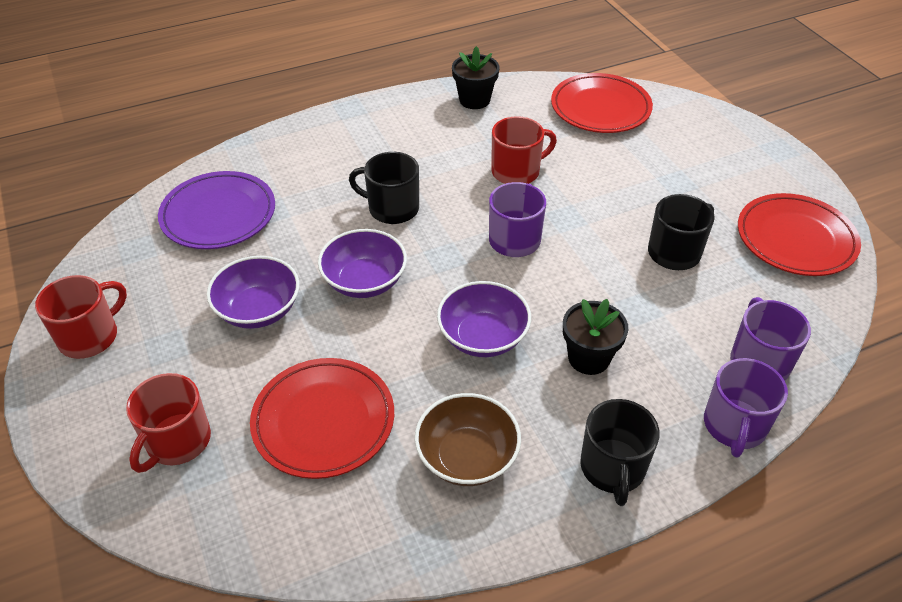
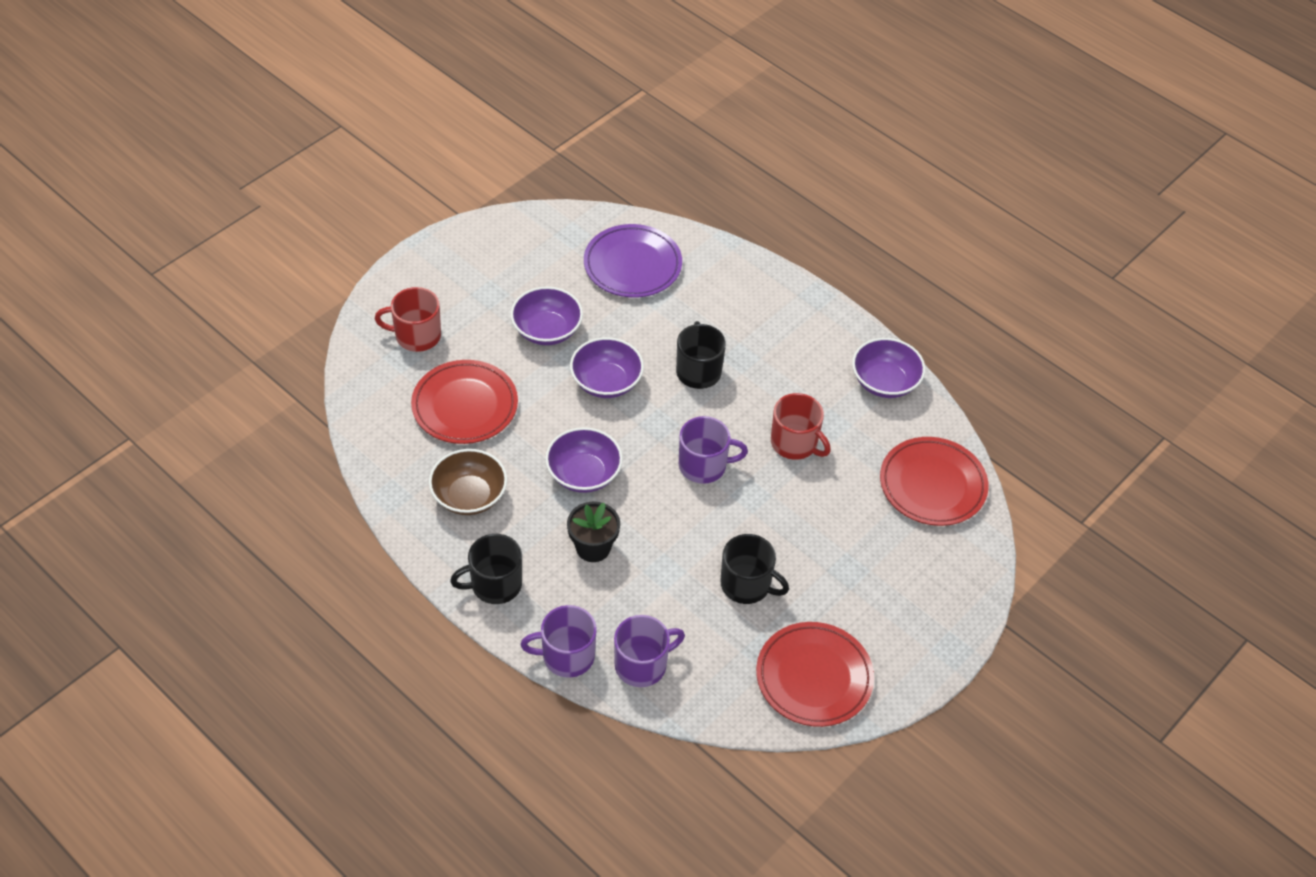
camera: 65 degrees right, 5 degrees up
(90, 336) = (480, 250): red mug -> none
(474, 100) = (885, 382): black flower pot -> purple bowl

